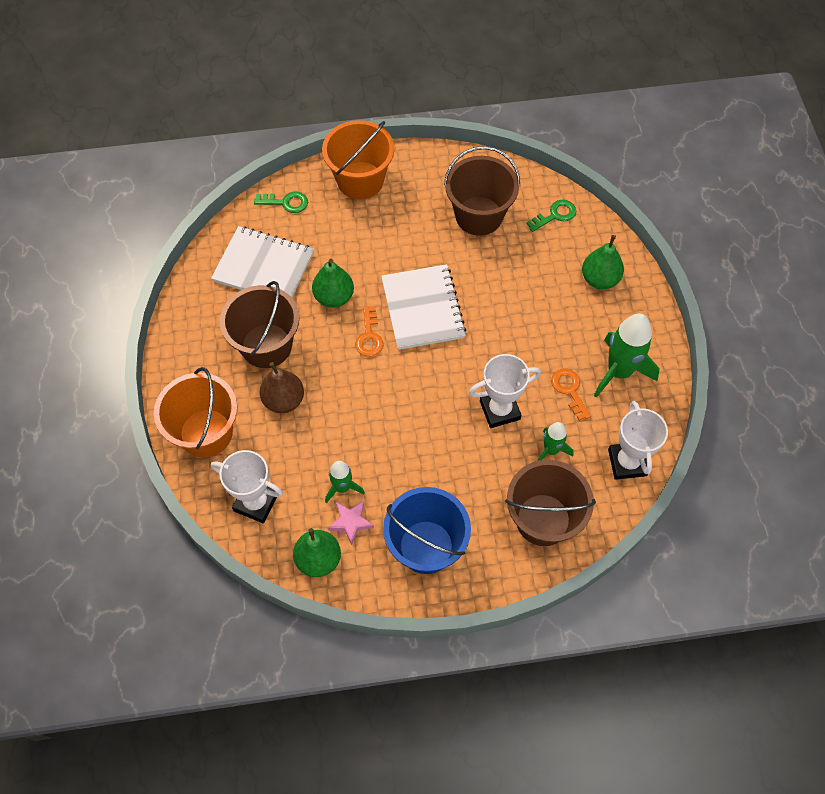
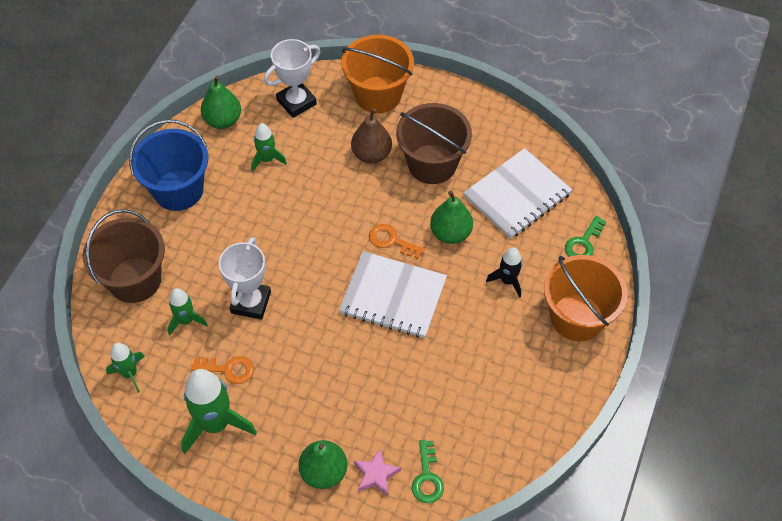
camera: 120 degrees right, 5 degrees down
(351, 522) = (235, 152): pink star -> pink star (376, 474)
(356, 237) = (507, 281): none -> black rocket
(479, 216) = (470, 402): brown bucket -> none
(627, 462) = (130, 373): white trophy -> green rocket

